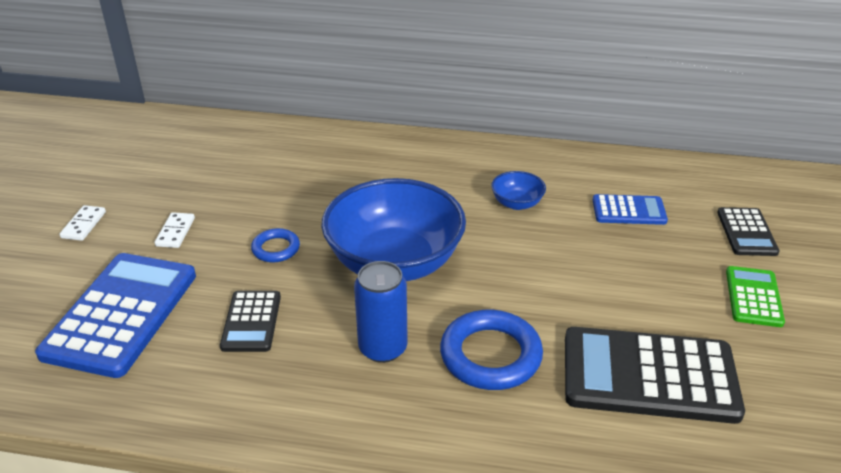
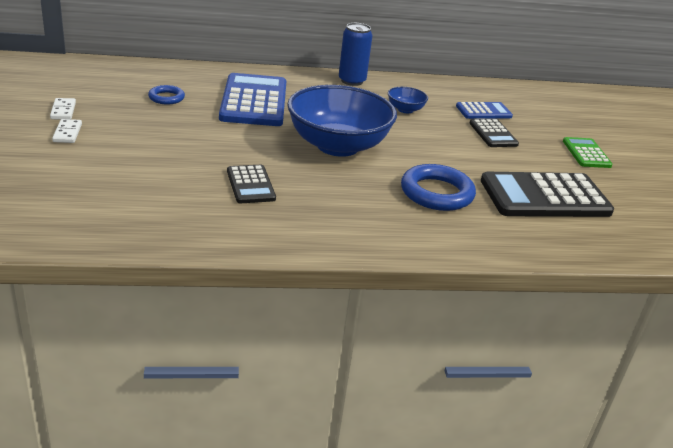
camera: 20 degrees left, 5 degrees down
(121, 314) = (141, 186): blue calculator -> blue calculator (254, 101)
(175, 232) = (151, 135): white domino -> white domino (63, 111)
(276, 249) = (241, 142): blue ring -> blue ring (166, 98)
(383, 348) = (359, 194): blue can -> blue can (352, 81)
(746, 232) = (564, 120): black calculator -> black calculator (493, 134)

